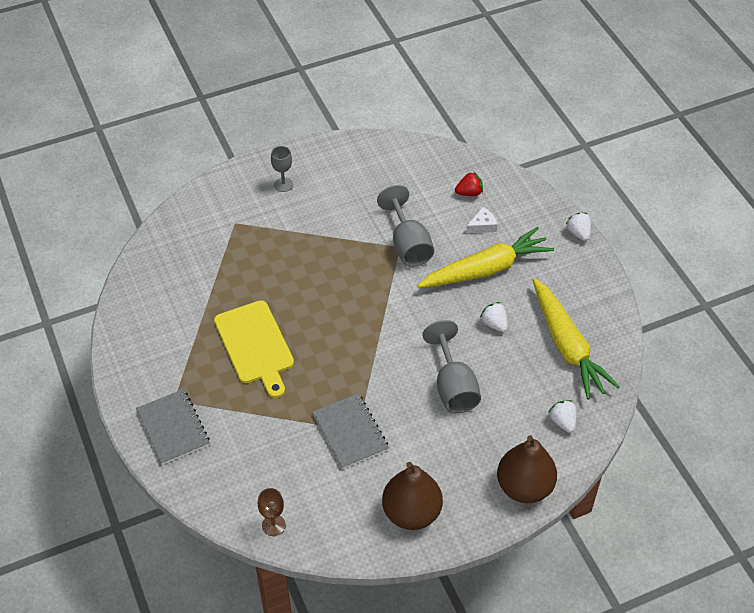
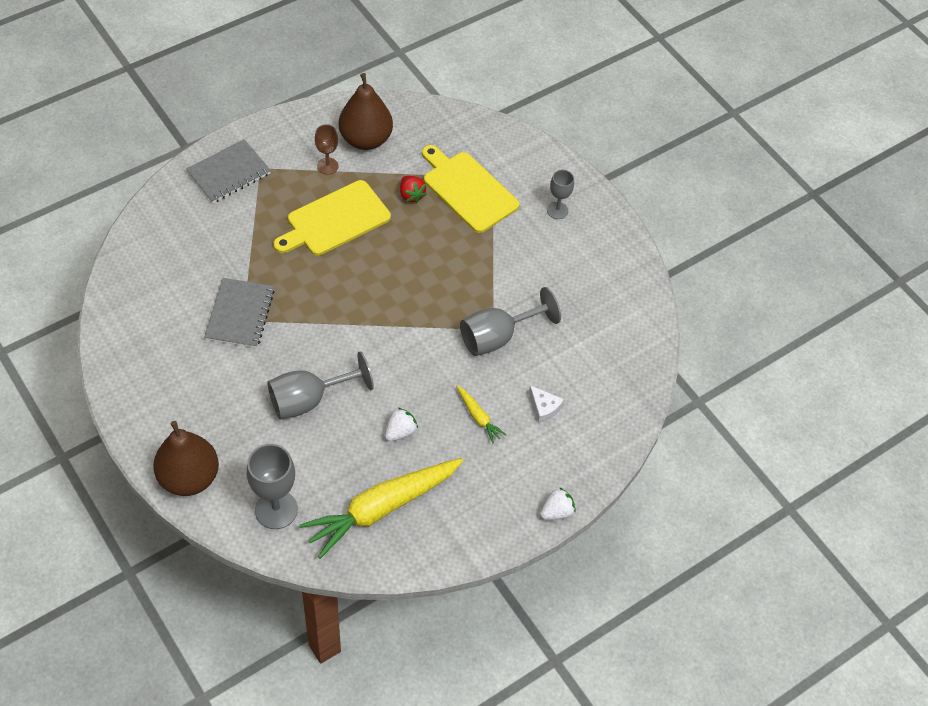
camera: 75 degrees right, 5 degrees up
(244, 242) = (468, 190): none -> yellow cutting board
(273, 525) = (129, 267): brown goblet -> brown goblet (327, 166)
(350, 432) = (239, 314): grey notebook -> grey notebook turned 45 degrees counterclockwise
(411, 512) = (151, 378): brown pear -> brown pear (366, 139)
(469, 193) = (592, 389): red strawberry -> red strawberry (411, 195)
(486, 269) = (478, 417): yellow carrot -> yellow carrot, size x0.44
(562, 421) = (276, 509): white strawberry -> grey goblet

